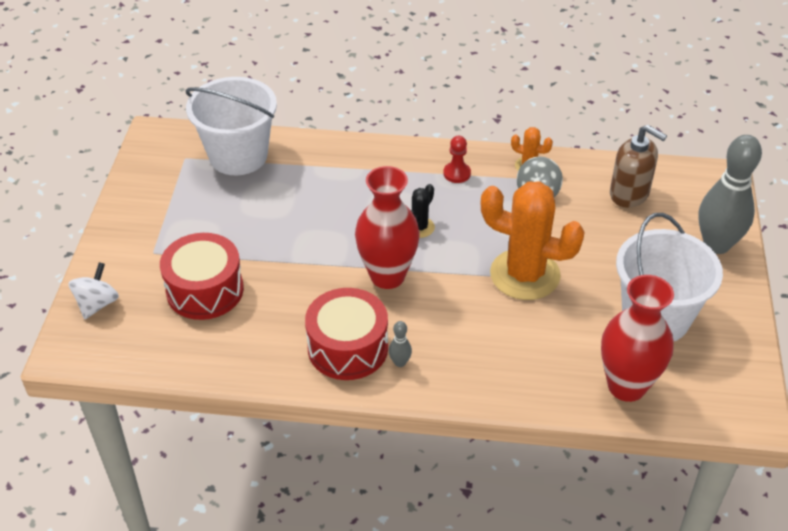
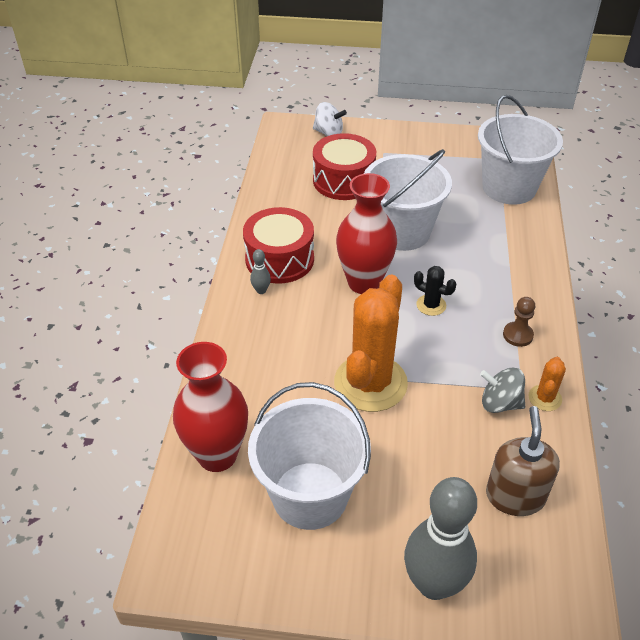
camera: 90 degrees right, 0 degrees up
(305, 243) = (402, 231): none -> white bucket
(457, 173) = (517, 335): red pawn -> brown pawn
(629, 194) = (515, 496): brown soap dispenser -> brown soap dispenser turned 150 degrees clockwise

